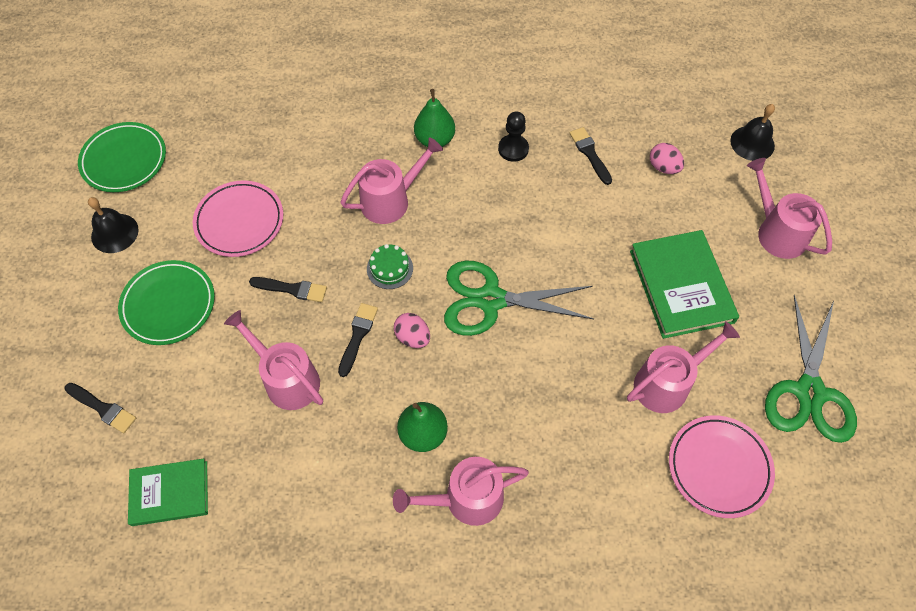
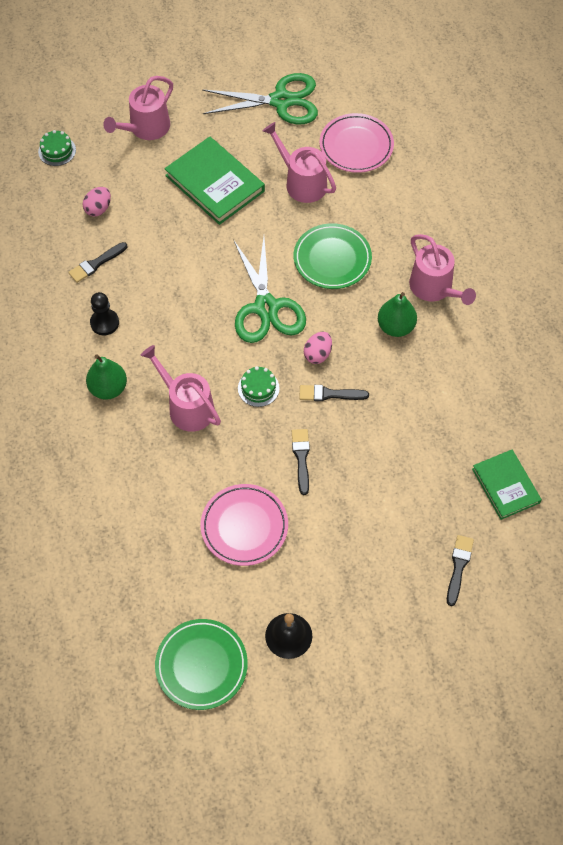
camera: 105 degrees left, 0 degrees up
(168, 305) = (348, 554): green plate -> green plate (332, 259)
(287, 379) = (384, 434): pink watering can -> none
(681, 286) = (215, 183): green book -> green book turned 75 degrees clockwise
(752, 143) = (57, 151): black bell -> green cake

